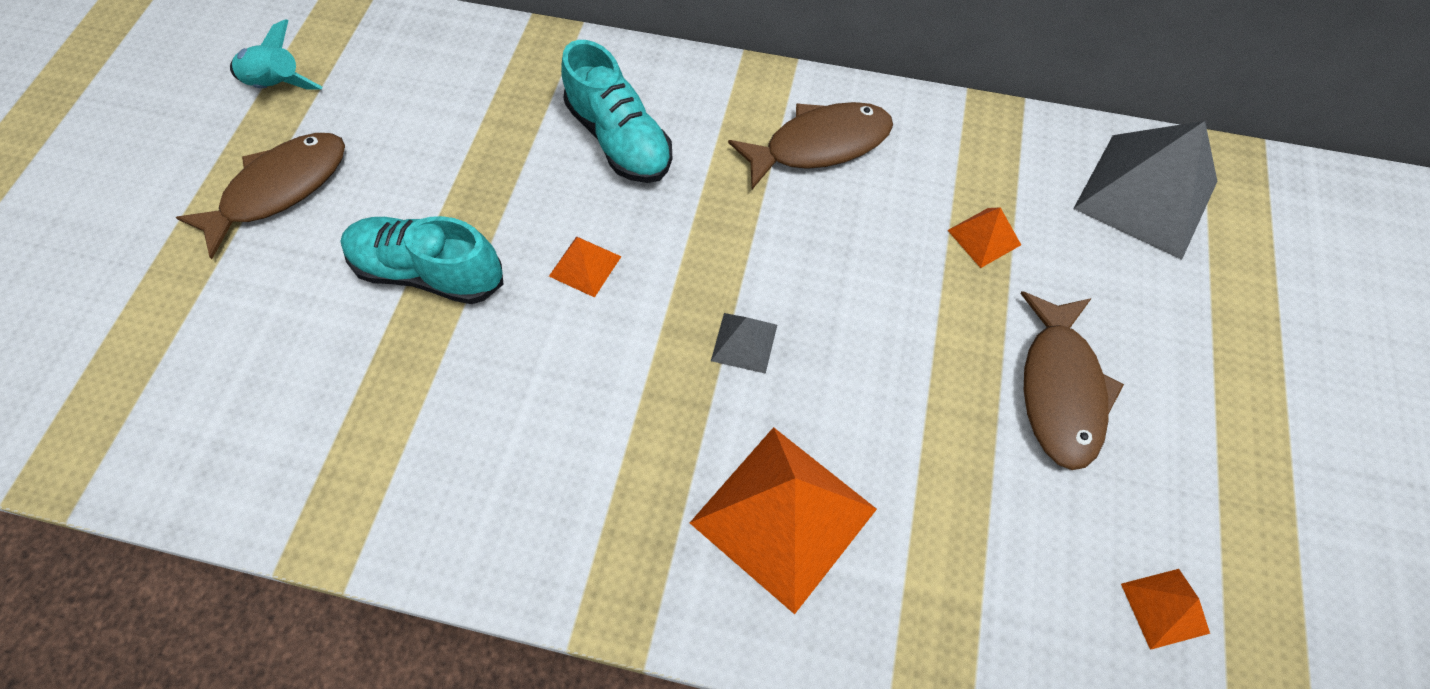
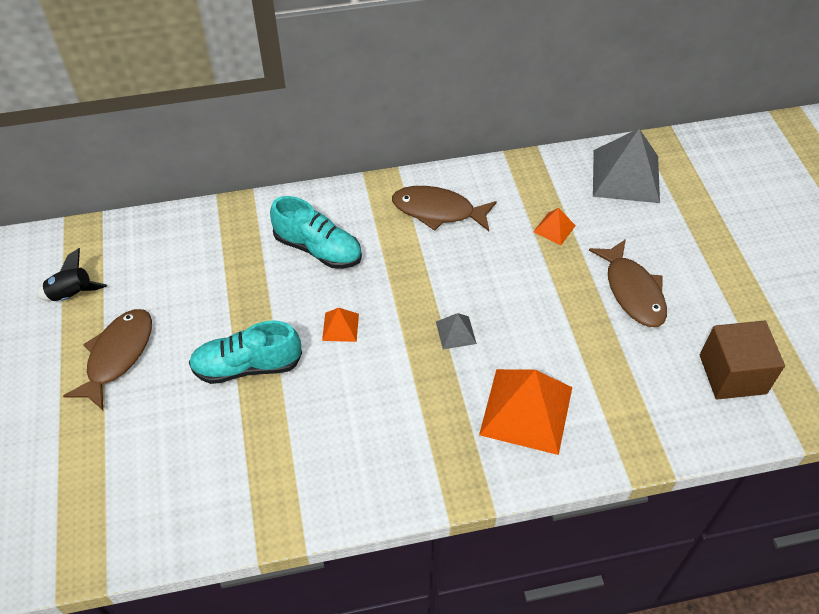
camera: 25 degrees left, 10 degrees down
(277, 85) = (72, 295): turquoise rocket -> black rocket
(819, 145) = (438, 211): brown fish -> brown fish turned 120 degrees counterclockwise
(1164, 608) = (732, 374): orange pyramid -> brown cube

